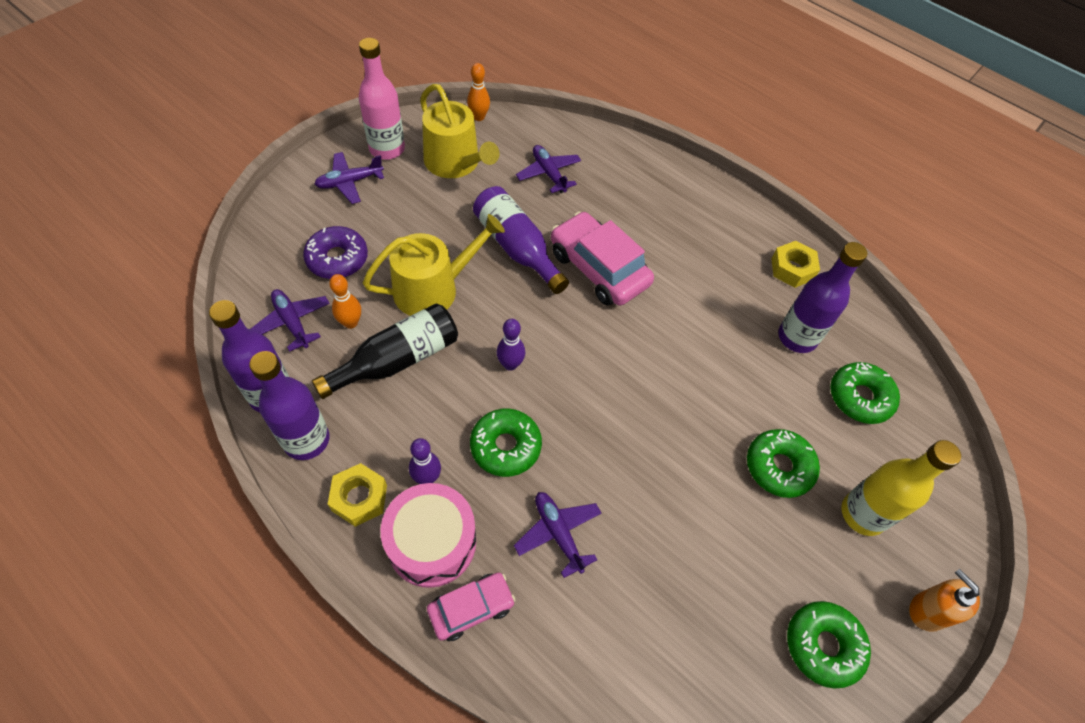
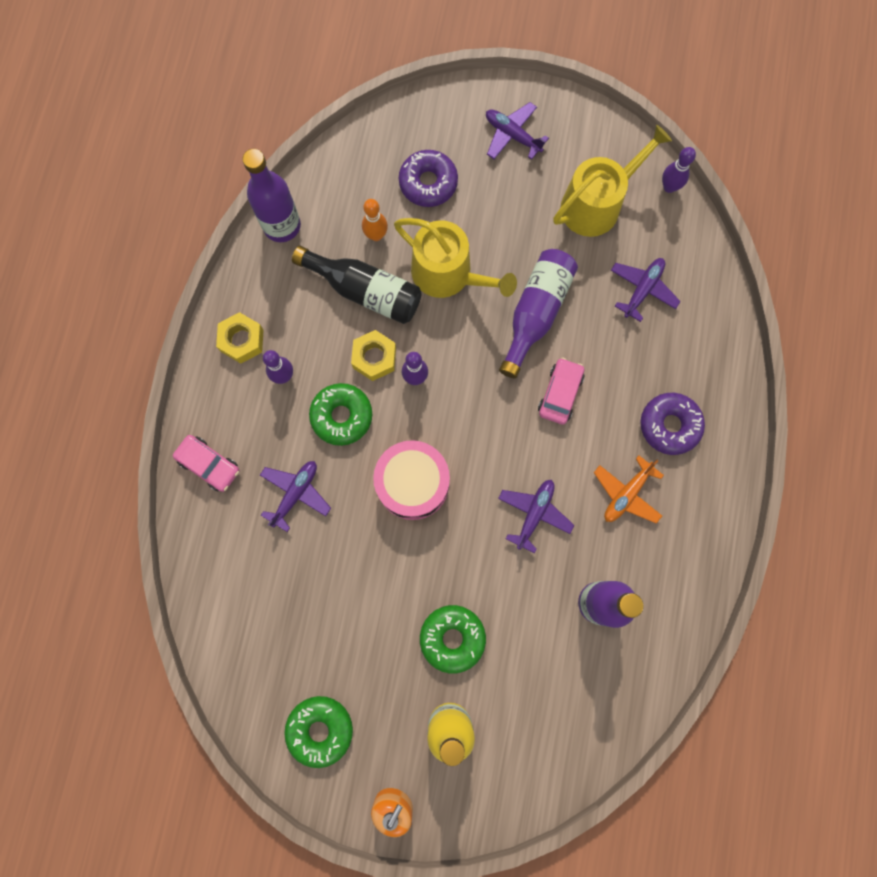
camera: 65 degrees right, 20 degrees up
(292, 322) = (349, 194): purple plane -> purple plane (534, 514)
(306, 440) = (262, 275): purple bottle -> none
(387, 149) = (571, 138): pink bottle -> none
(432, 542) = (239, 410): pink drum -> pink drum (412, 483)
(455, 163) = (596, 204): yellow watering can -> yellow watering can turned 150 degrees counterclockwise
(479, 117) = (669, 187): orange bowling pin -> purple bowling pin
(598, 268) = (560, 393): pink car -> pink car, size x0.58
(671, 215) = (669, 425): none -> purple donut
(712, 270) = (626, 493): none -> orange plane
(792, 269) = (679, 567): yellow nut -> yellow nut (374, 358)
(859, 397) = (567, 683): green donut -> none

